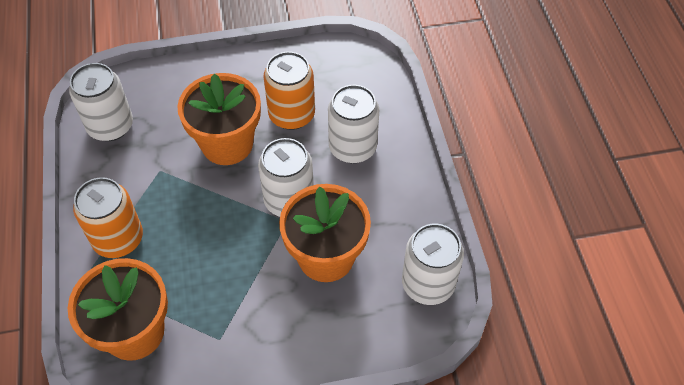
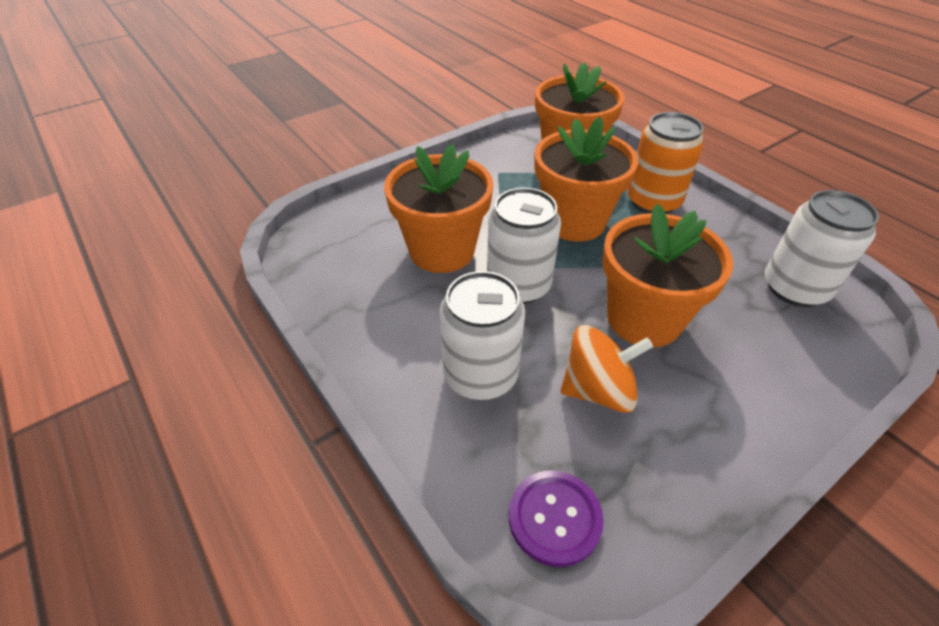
camera: 155 degrees right, 10 degrees down
(201, 244) = (574, 221): none -> orange flower pot
(291, 115) = (598, 390): orange can -> orange spinning top
(356, 71) = (554, 518): none -> purple button
(428, 284) = (319, 262): white can -> none

